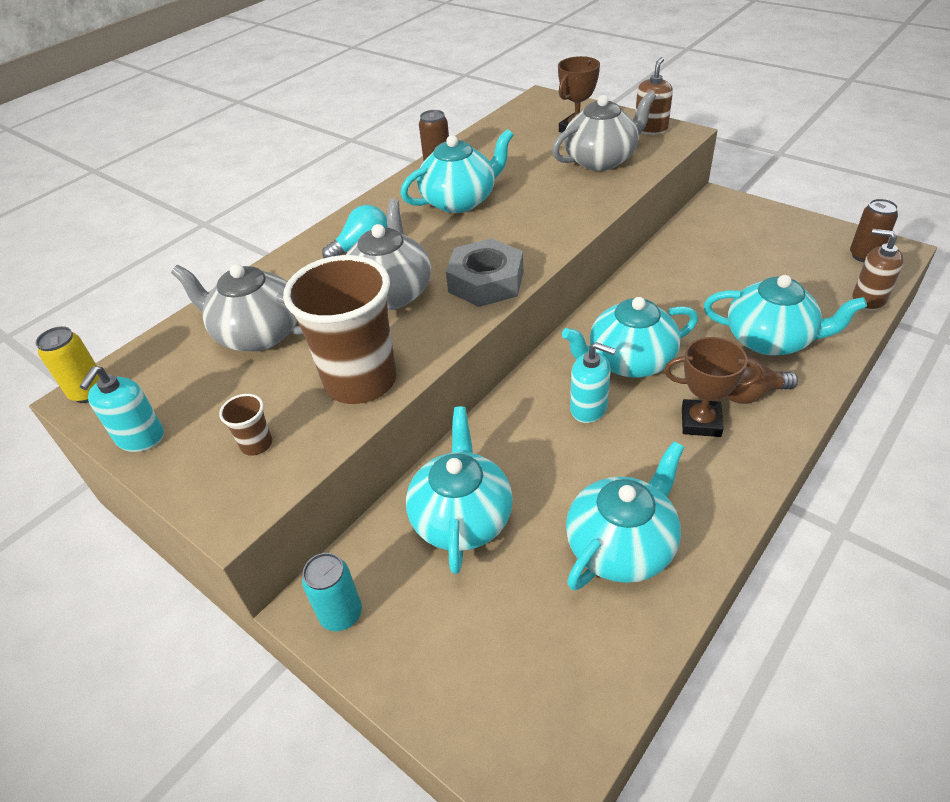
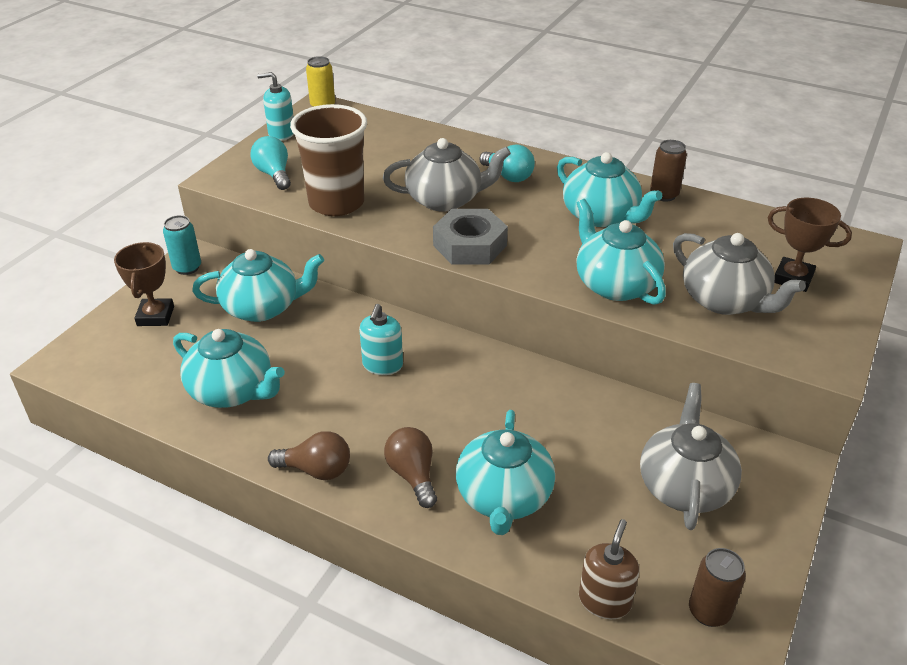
camera: 75 degrees right, 5 degrees down
(256, 444) = (274, 174): brown cup -> turquoise light bulb
(258, 334) = (386, 152): grey teapot -> grey teapot (684, 486)
(629, 361) = (450, 388): turquoise teapot -> turquoise teapot (615, 284)
(650, 129) = (826, 338): brown soap dispenser -> none
(701, 422) = (371, 438): brown trophy -> brown trophy (155, 316)
(749, 466) = (316, 470): none -> brown light bulb

